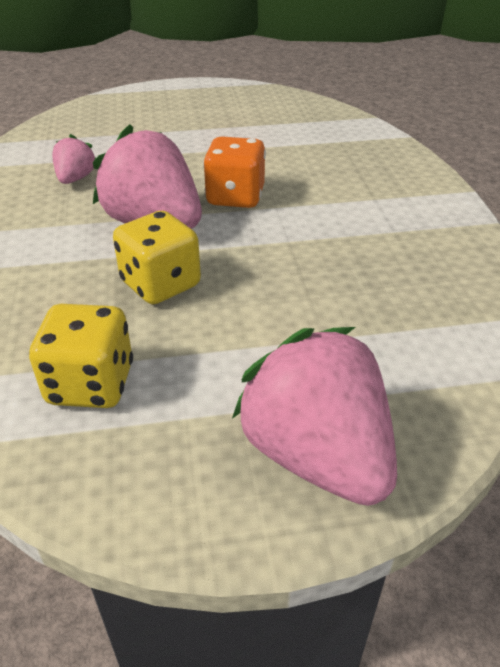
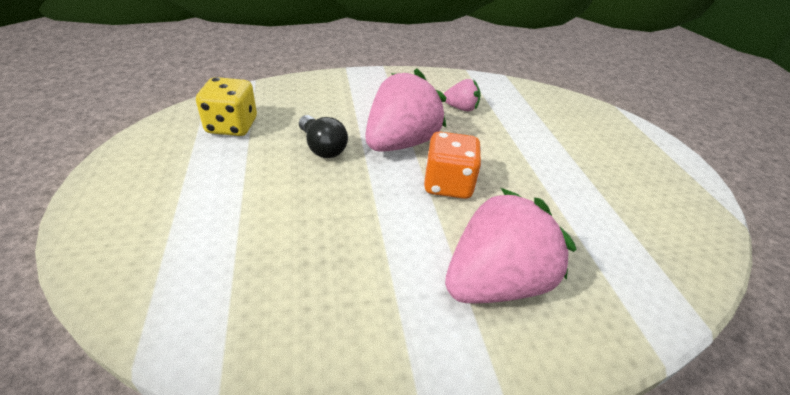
camera: 85 degrees right, 0 degrees up
(160, 284) = (322, 147): yellow dice -> black light bulb
(316, 455) = (126, 209): pink strawberry -> pink strawberry (495, 282)

